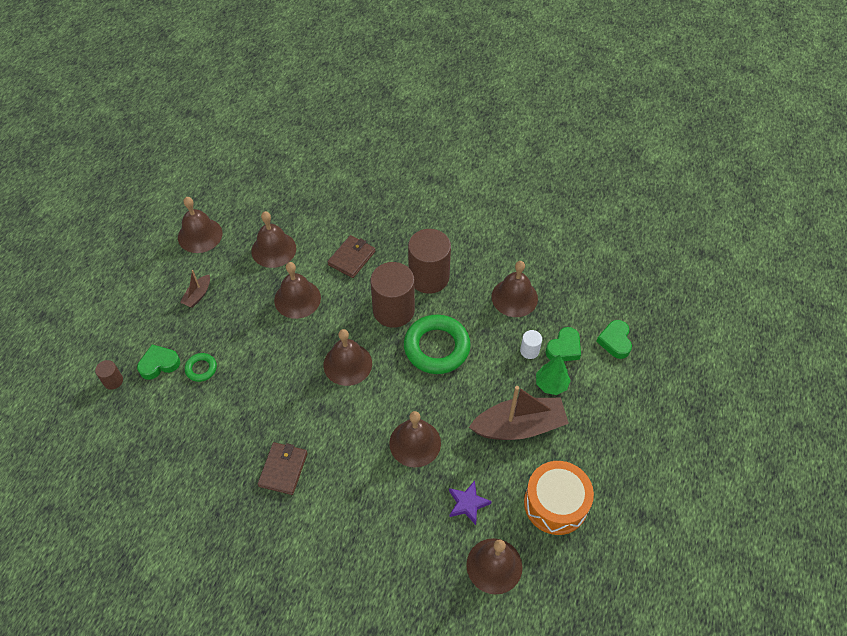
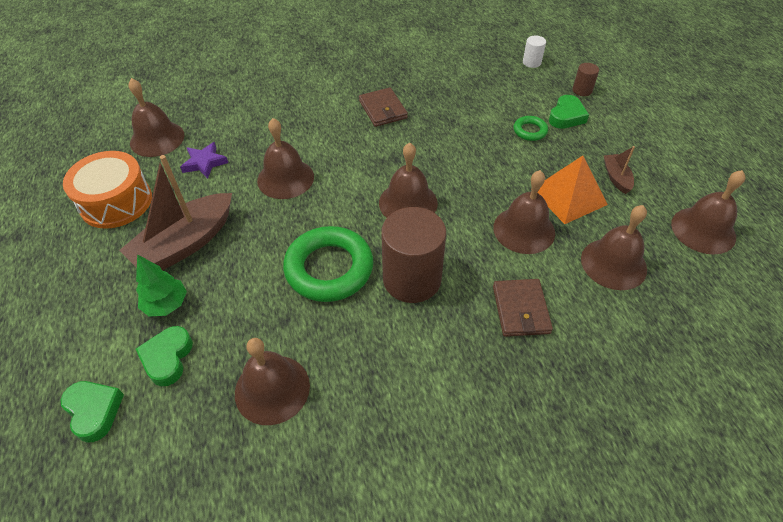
camera: 145 degrees right, 5 degrees down
(244, 302) = (568, 197): none -> orange pyramid
(429, 277) = (406, 345): brown cylinder -> none
(529, 351) = (213, 328): white cylinder -> white cylinder (531, 62)

